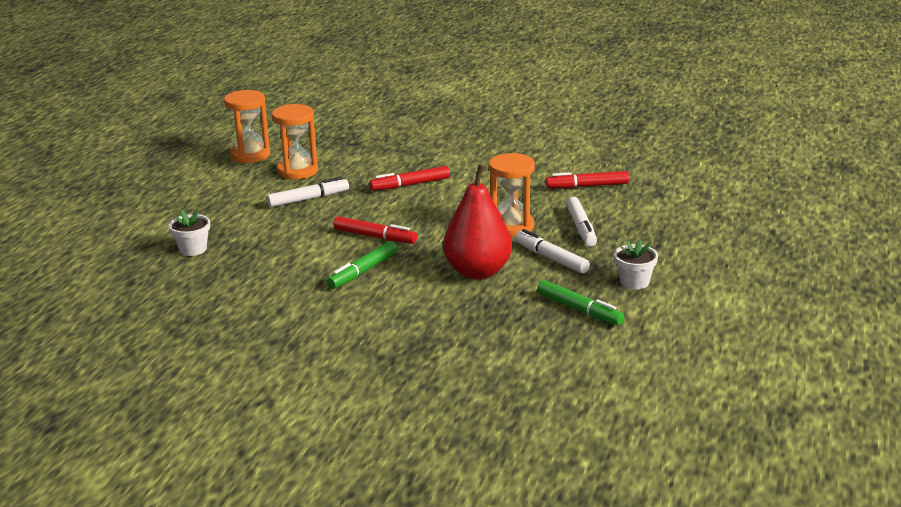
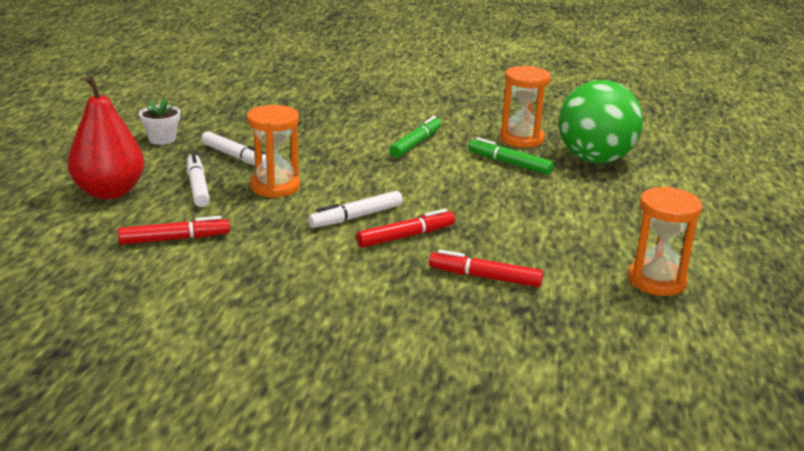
camera: 170 degrees right, 0 degrees up
(193, 249) = (595, 159): white flower pot -> green ball
(297, 171) = (566, 254): orange hourglass -> orange hourglass (521, 139)
(308, 199) = (521, 215): white marker -> white marker (356, 217)
(375, 237) = (420, 174): red marker -> red marker (485, 277)
(478, 272) = (308, 145): red pear -> red pear (109, 192)
(579, 310) = (218, 119): green marker -> green marker (509, 163)

